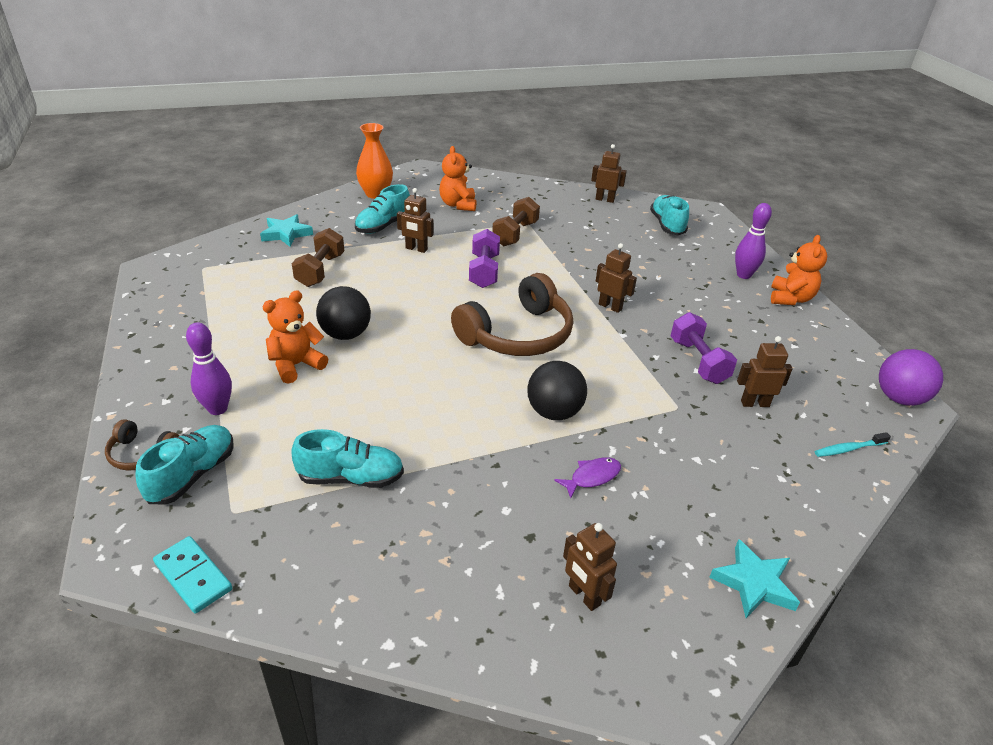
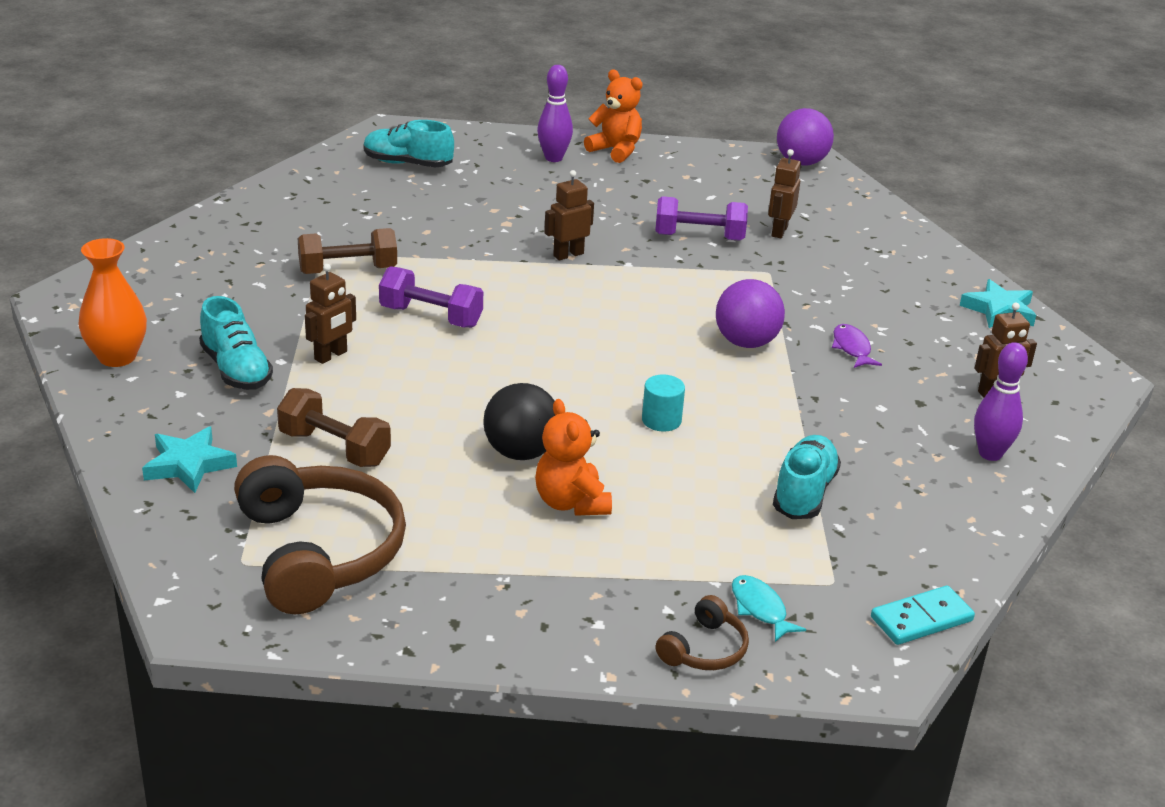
camera: 70 degrees left, 5 degrees down
(192, 475) = (760, 609): turquoise shoe -> turquoise fish
(218, 409) = (637, 578): purple bowling pin -> purple bowling pin (990, 454)
(416, 387) = (661, 420): none -> turquoise cylinder
(458, 205) = (222, 293): orange teddy bear -> none
(515, 234) = (348, 270): brown dumbbell -> brown dumbbell turned 60 degrees counterclockwise
(518, 335) = (592, 328): brown headphones -> brown headphones (319, 552)
(554, 412) = (746, 342): black ball -> purple ball
(605, 199) = (304, 182): brown robot -> none
(848, 449) = (859, 211): turquoise toothbrush -> none

